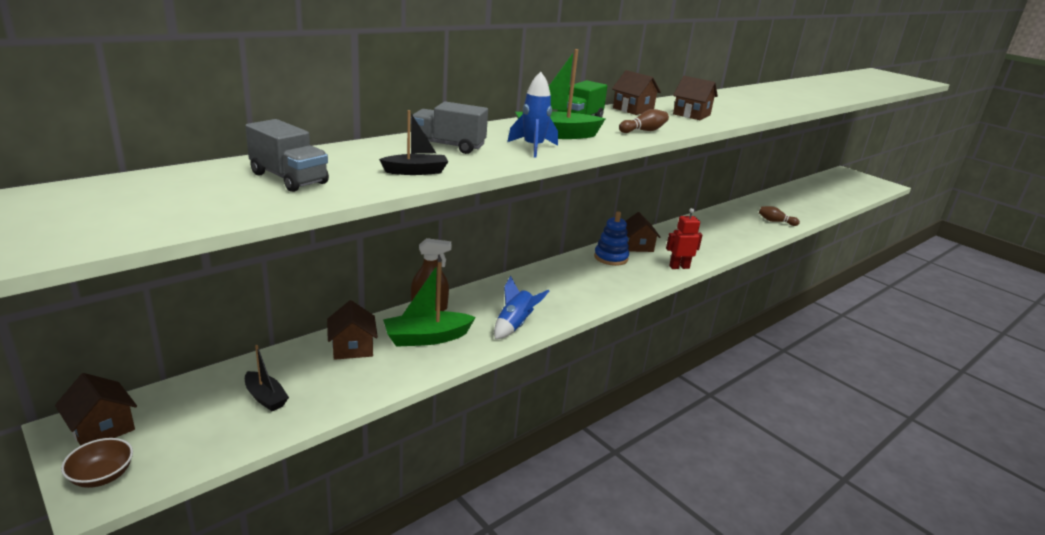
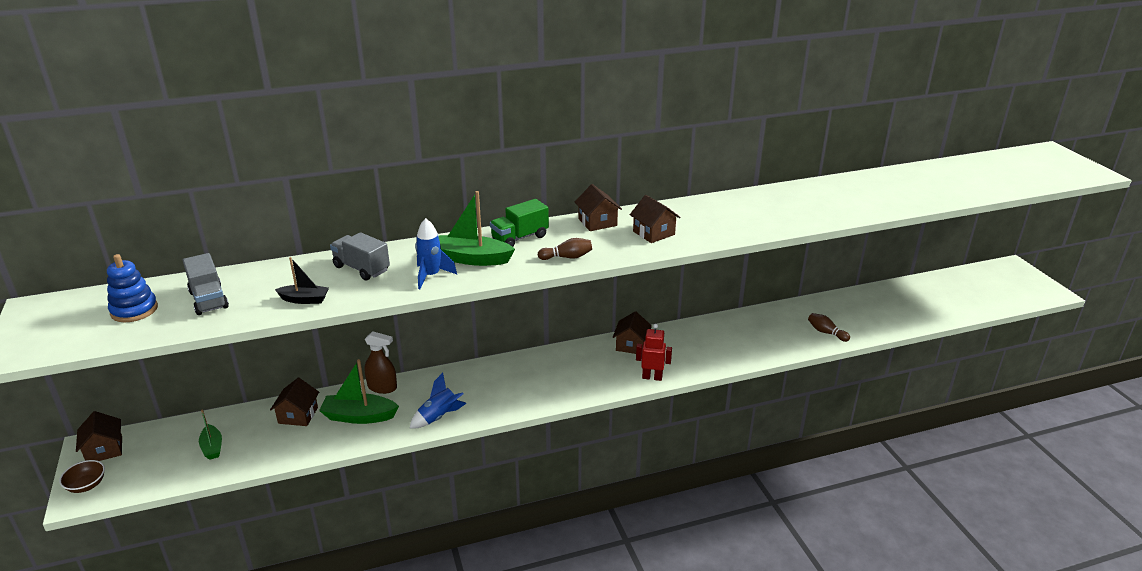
camera: 25 degrees right, 5 degrees up
(265, 398) = (212, 447): black boat -> green boat
(611, 258) = (591, 356): blue stacking toy -> blue stacking toy (134, 310)

